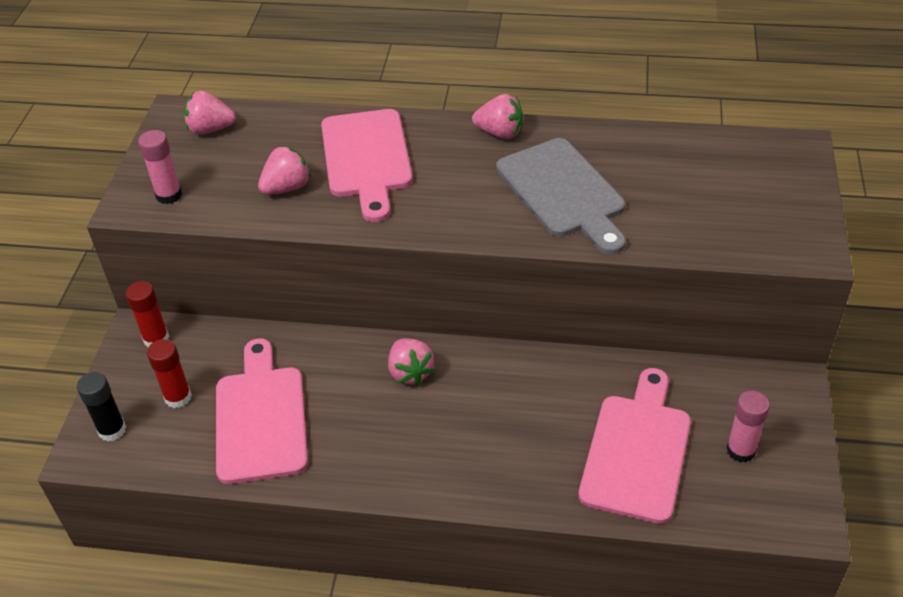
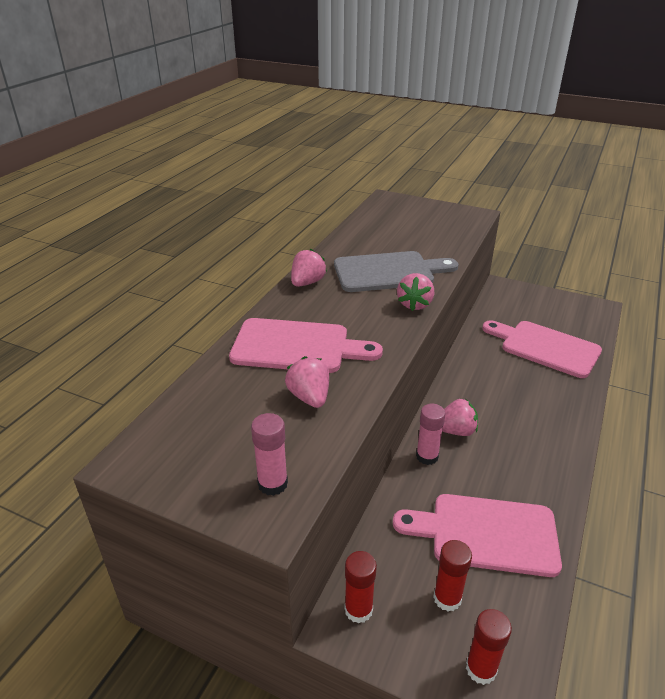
camera: 75 degrees left, 10 degrees down
(112, 430) = (481, 669): black glue stick -> red glue stick
(210, 129) = (180, 438): pink strawberry -> pink strawberry (414, 304)
(741, 450) = (548, 313): pink glue stick -> pink glue stick (427, 456)

